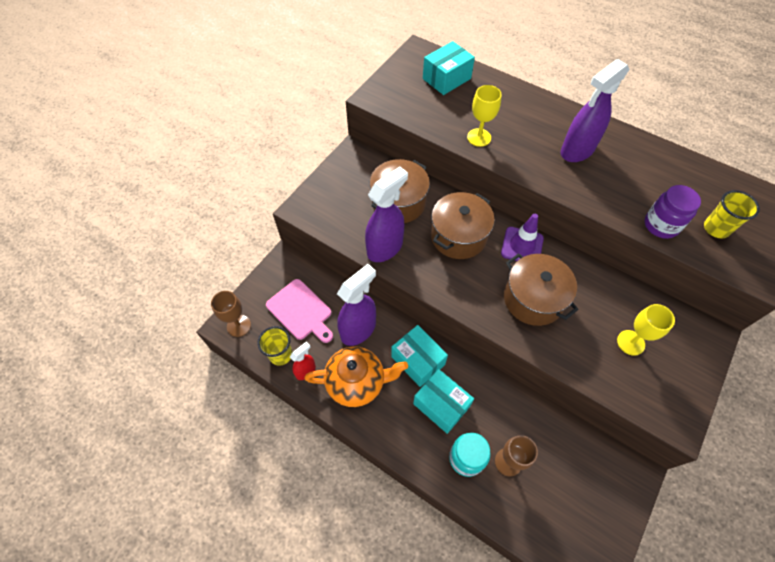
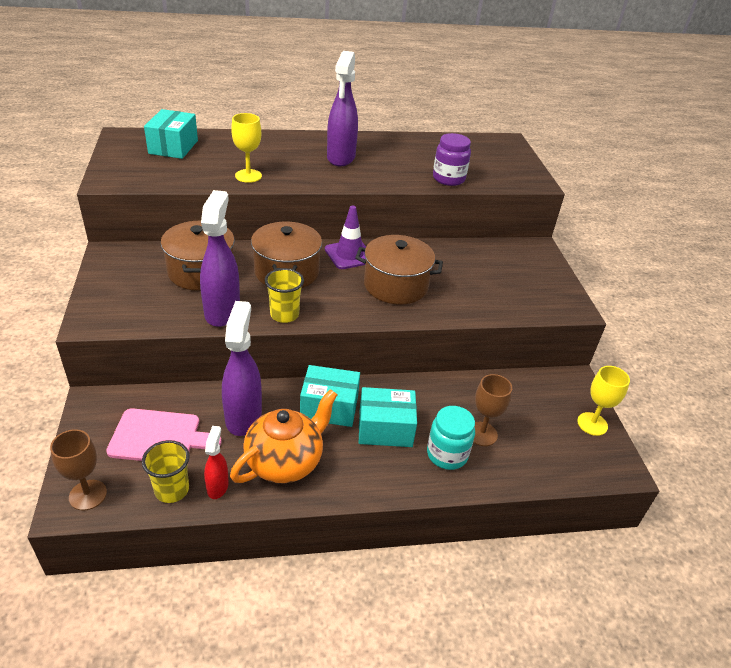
camera: 45 degrees left, 20 degrees down
(630, 342) = (494, 277): yellow goblet -> yellow goblet (592, 424)
(716, 228) = (484, 167): yellow cup -> yellow cup (284, 315)

